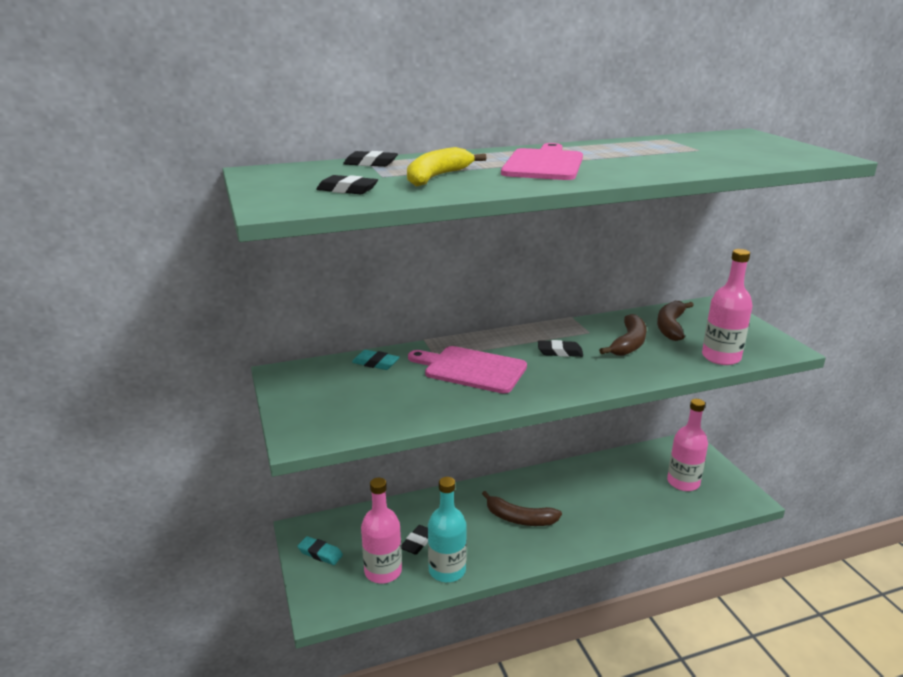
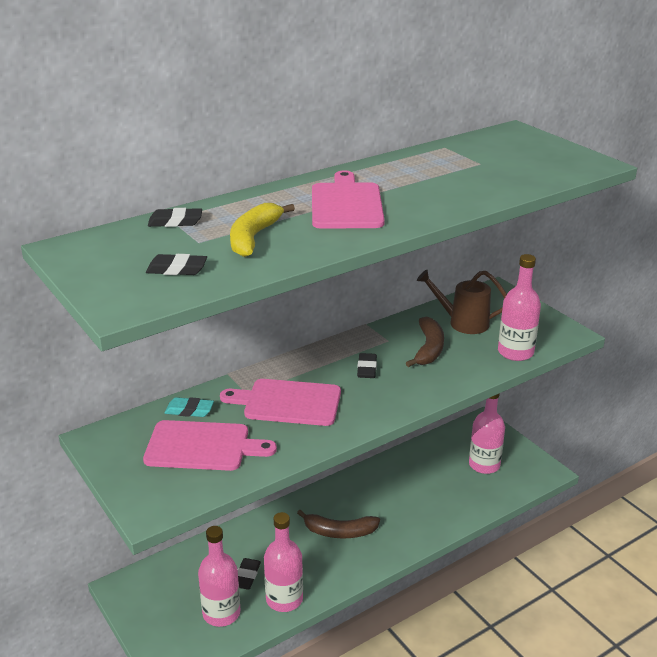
camera: 15 degrees left, 5 degrees up
(320, 553) = (151, 608): turquoise eraser -> none
(374, 393) = (202, 446): none -> pink cutting board
(447, 570) = (284, 599): turquoise bottle -> pink bottle
(560, 352) = (367, 369): black eraser -> black eraser turned 75 degrees counterclockwise
(670, 326) = (462, 322): brown banana -> brown watering can

